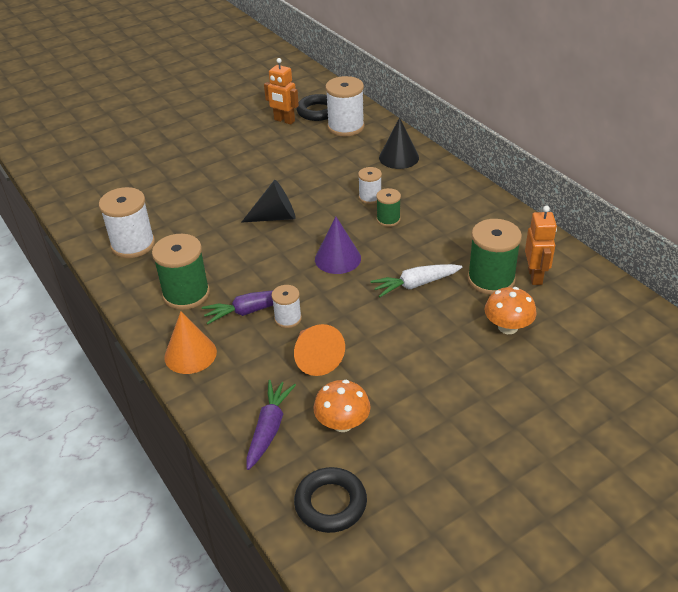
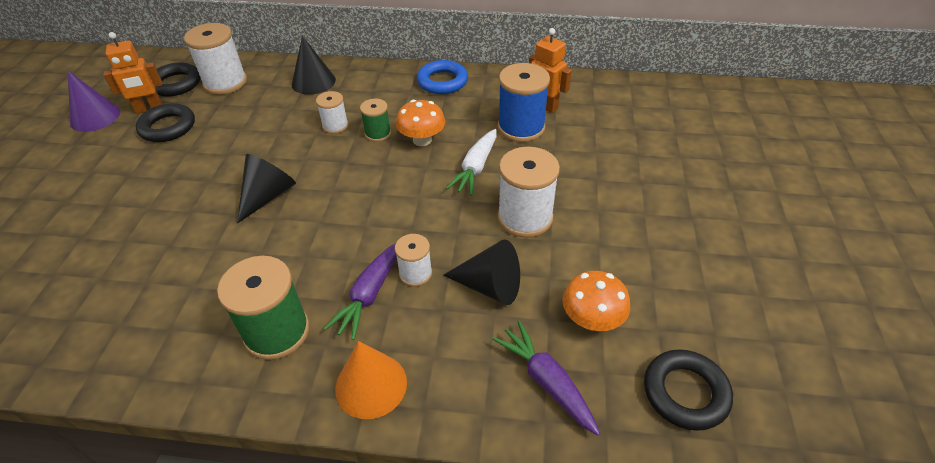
camera: 50 degrees left, 5 degrees up
(133, 244) = (132, 332): white spool -> white spool (525, 217)
(279, 139) = (168, 127): none -> black ring
(315, 358) = (490, 286): orange cone -> black cone
(337, 258) = (382, 192): purple cone -> purple cone (95, 117)
(486, 210) = (442, 82): none -> blue ring
(491, 279) = (521, 127): green spool -> blue spool
(508, 327) = (582, 152): orange mushroom -> orange mushroom (422, 140)

